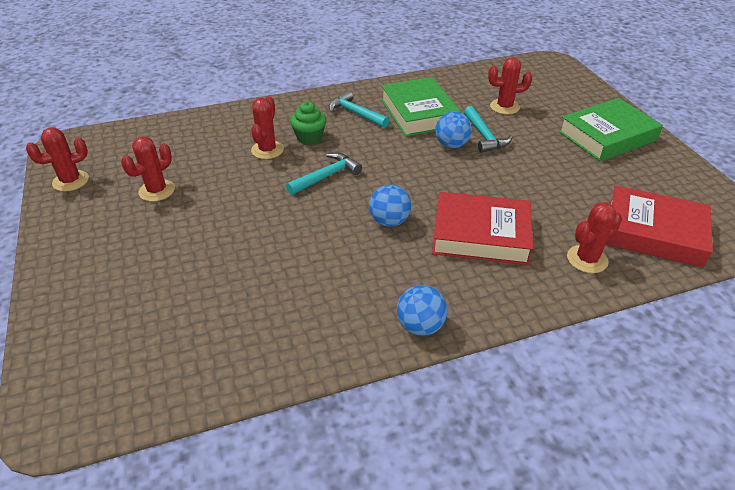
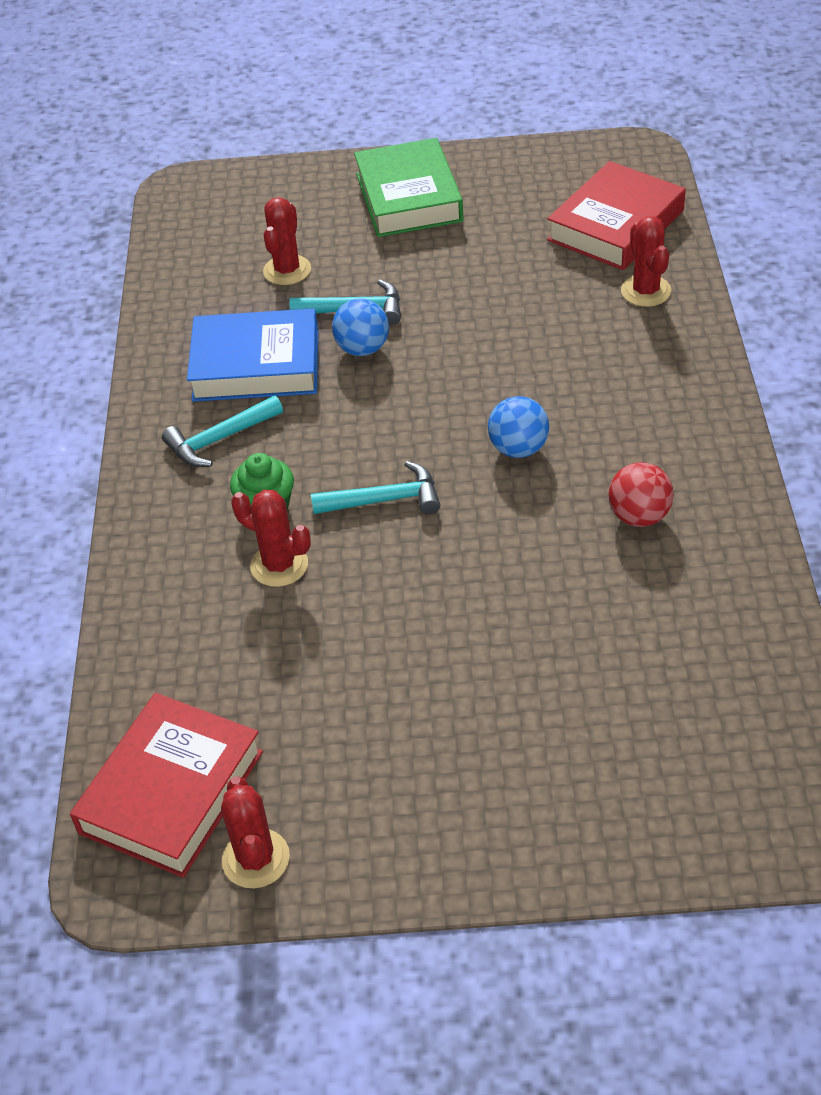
camera: 70 degrees left, 5 degrees up
(157, 190) = (339, 723): red cactus -> none
(326, 176) = (385, 500): turquoise hammer -> turquoise hammer turned 105 degrees clockwise
(343, 288) = (639, 516): none -> red ball
(419, 113) = (256, 365): green book -> blue book
(420, 326) = (721, 456): blue ball -> none
(481, 234) = (574, 367): red book -> red book (171, 792)

